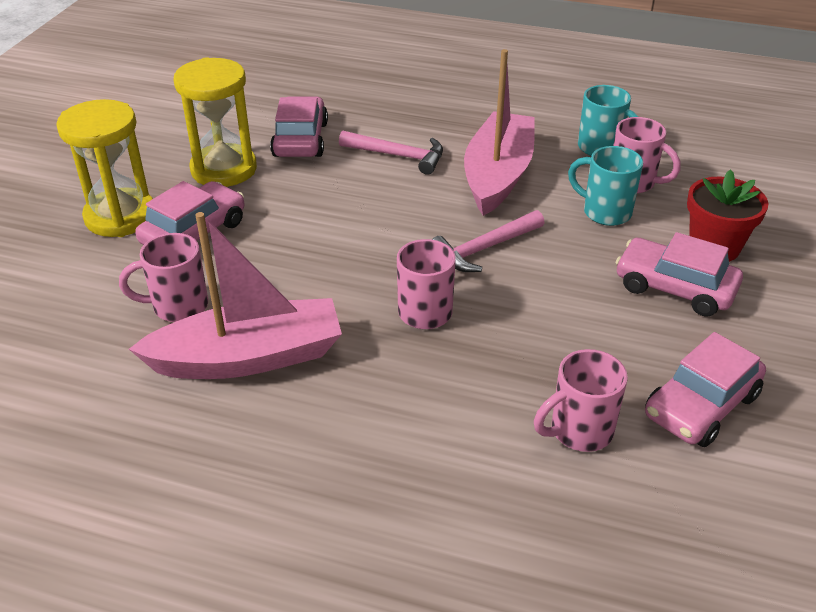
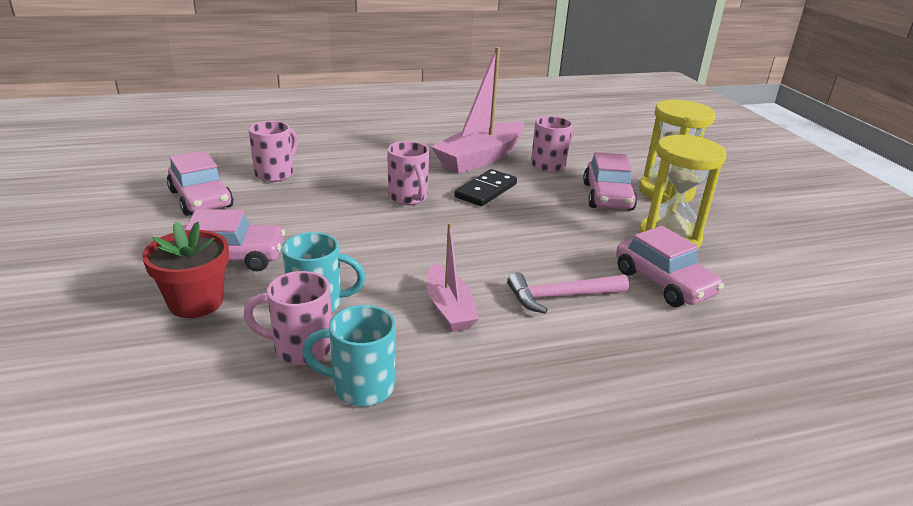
camera: 145 degrees right, 10 degrees down
(319, 290) = (486, 190): none -> black domino
(484, 248) = (403, 242): pink hammer -> none
(498, 175) = (449, 308): pink boat -> pink boat, size x0.57
(701, 405) = (201, 199): pink car -> pink car turned 135 degrees clockwise

